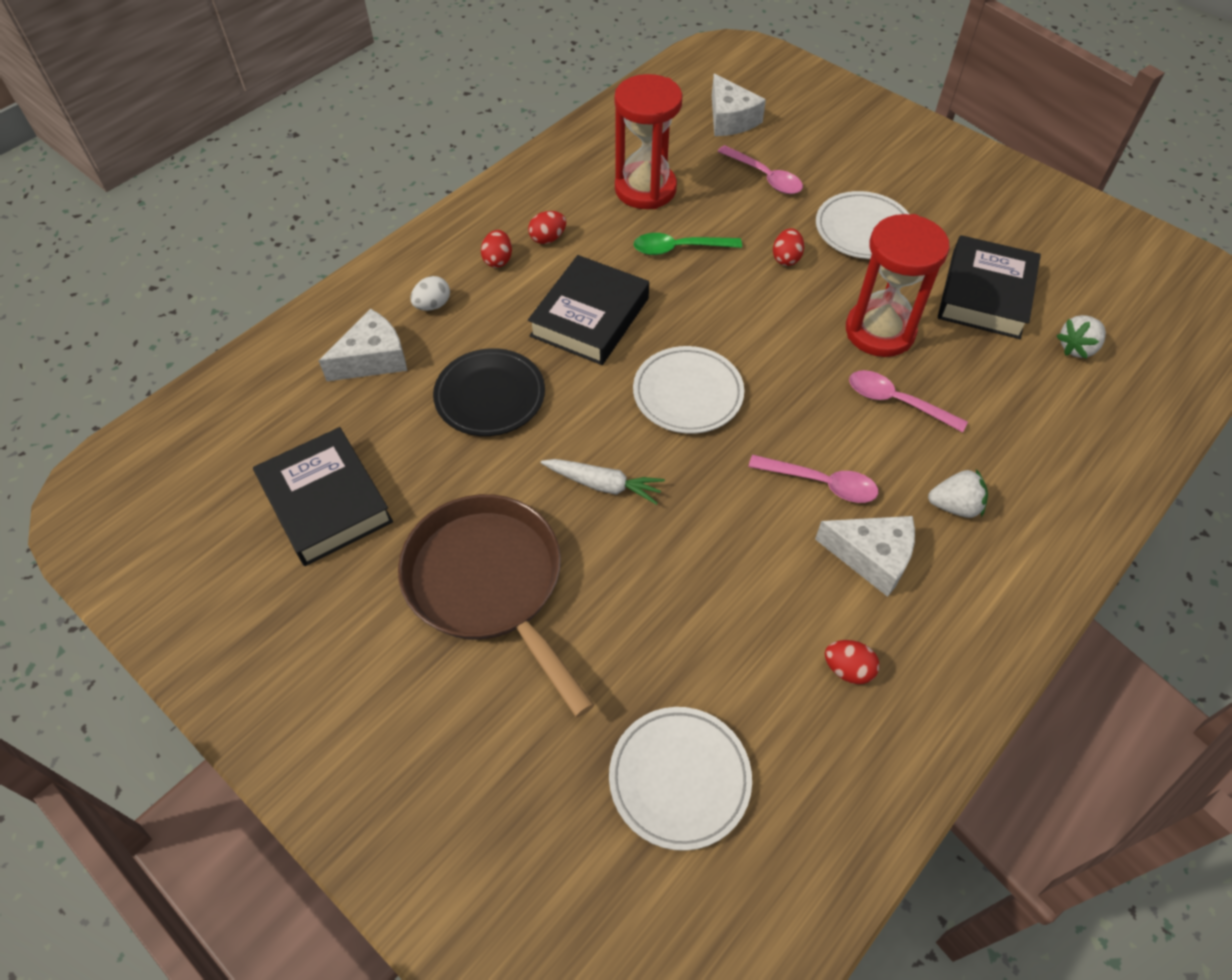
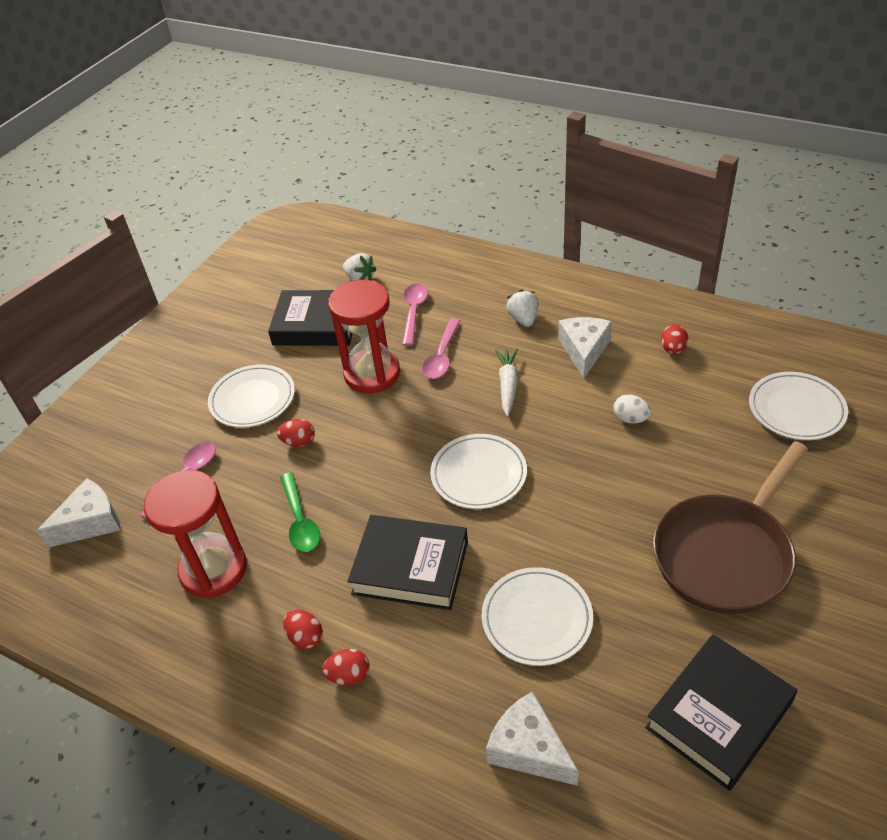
camera: 100 degrees left, 10 degrees down
(432, 305) = (434, 717): white egg -> white egg (630, 419)
(490, 396) = (537, 619): black plate -> white plate
(603, 485) = (595, 506): white carrot -> white carrot (508, 385)
(821, 483) = (534, 383): pink spoon -> pink spoon (414, 312)

